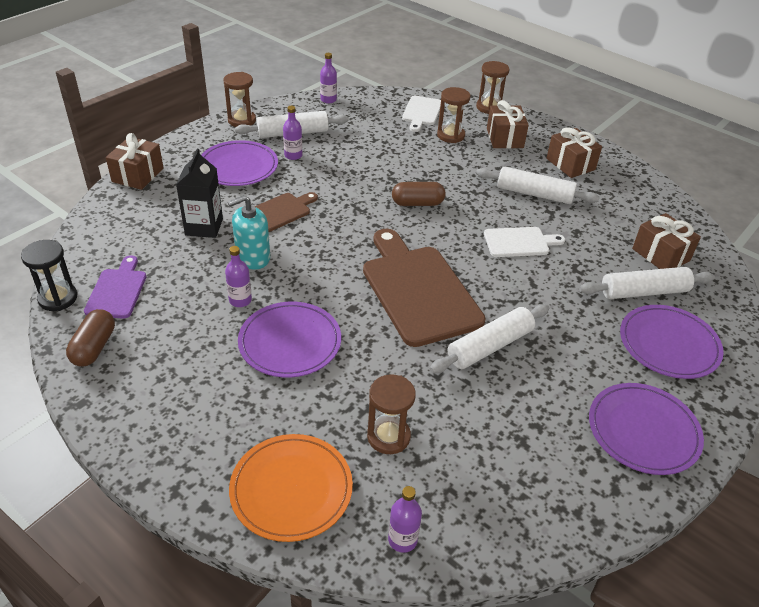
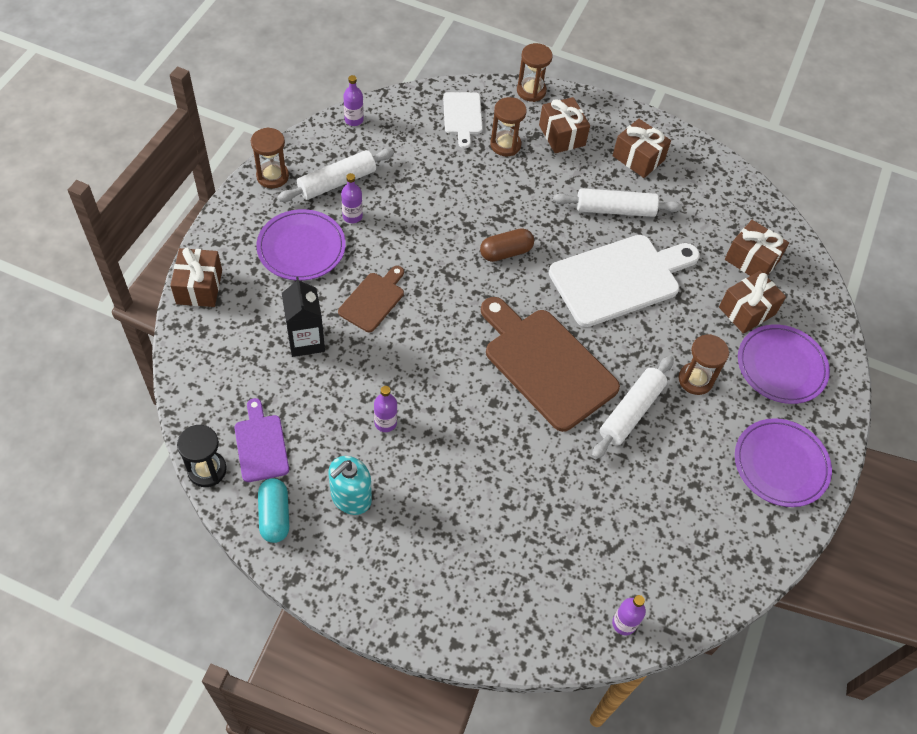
camera: 20 degrees left, 15 degrees up
(94, 347) = (274, 516): brown capsule -> turquoise capsule
(253, 257) = (373, 367): turquoise soap dispenser -> turquoise soap dispenser (351, 497)
(290, 342) = (453, 458): purple plate -> none
(291, 489) = (518, 606): orange plate -> none
(388, 436) = (578, 532): brown hourglass -> brown hourglass (695, 380)
(519, 242) = (620, 279): white cutting board -> white cutting board, size x1.92
(644, 292) = (747, 310): white rolling pin -> brown gift

